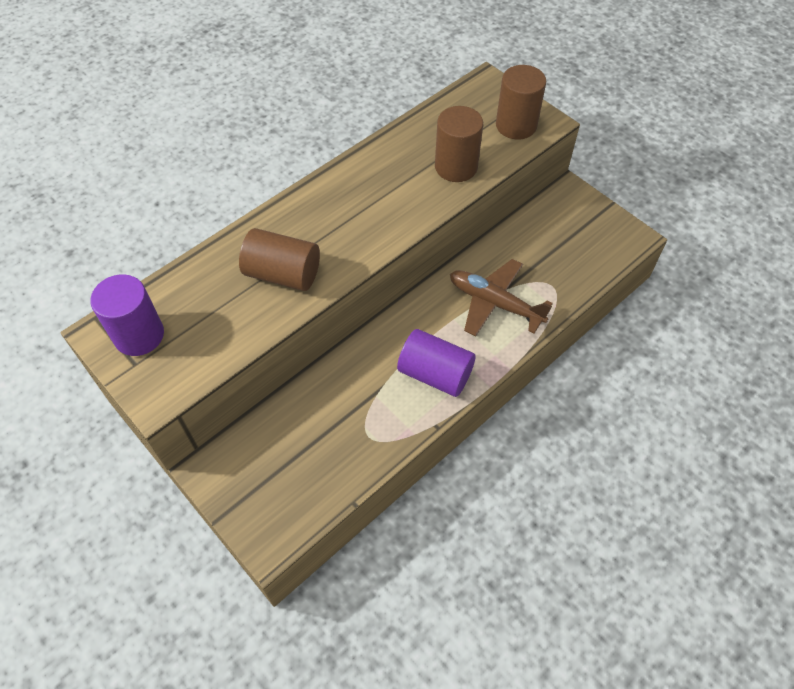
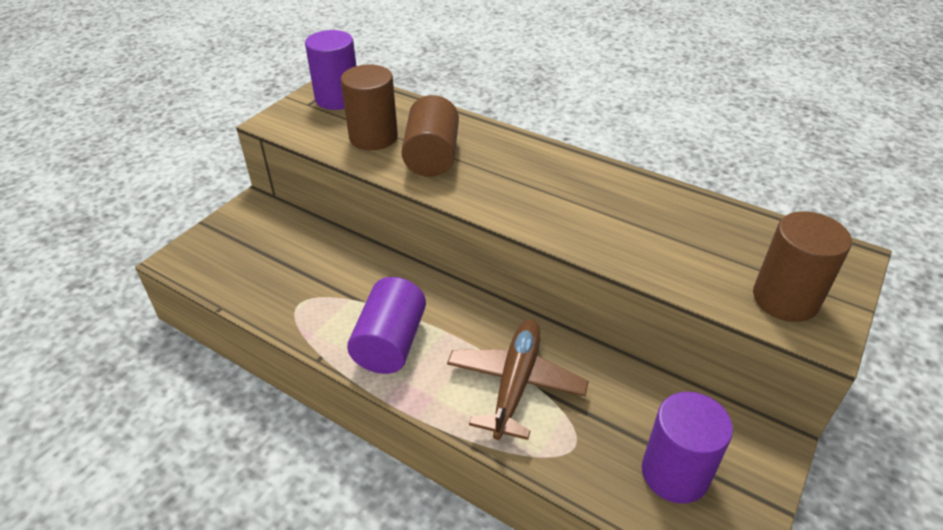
camera: 75 degrees right, 15 degrees down
(456, 167) = (661, 252): brown cylinder -> brown cylinder (373, 137)
(580, 242) = (675, 473): none -> purple cylinder

